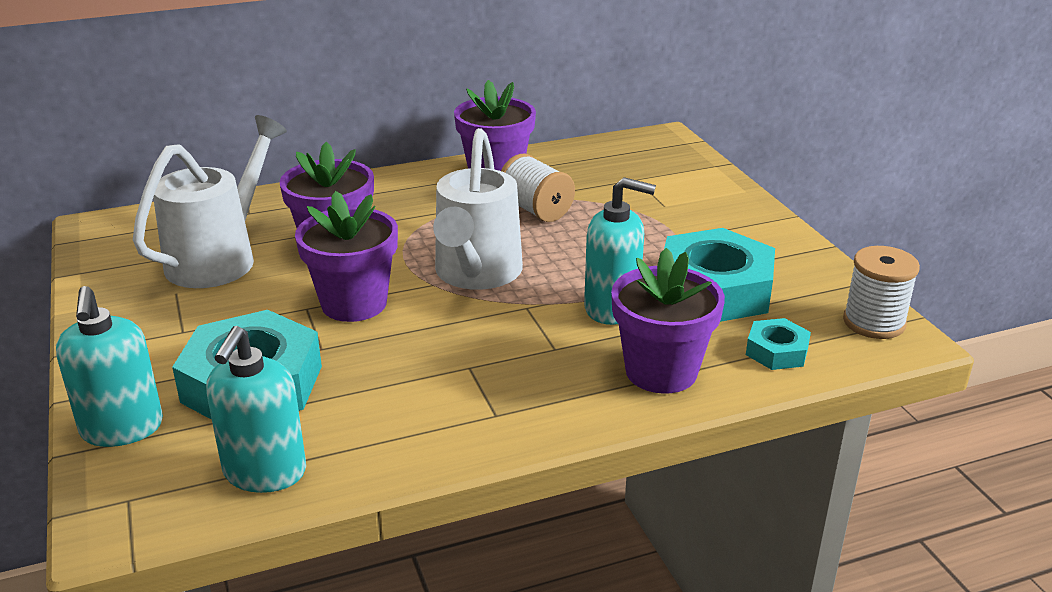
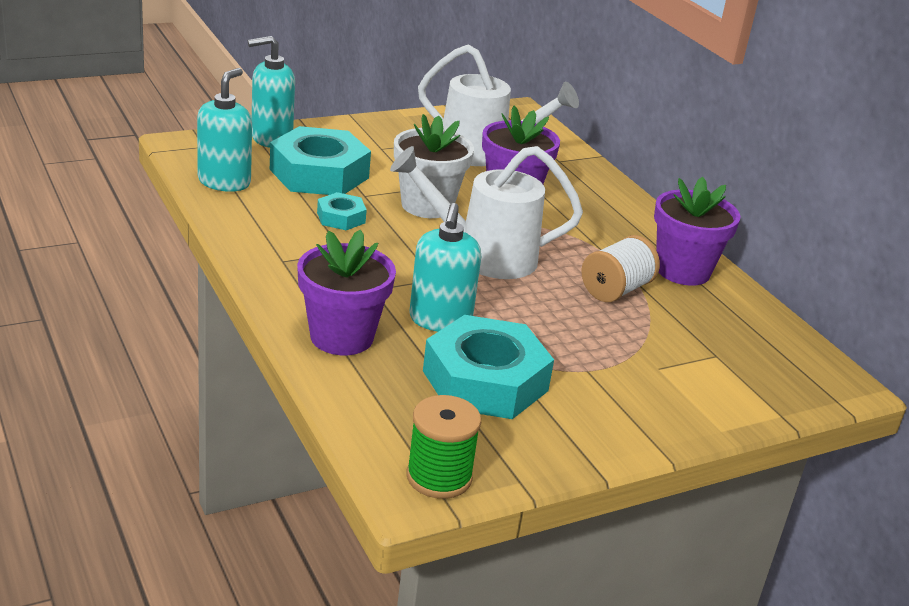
camera: 80 degrees right, 0 degrees up
(264, 472) = (224, 182): turquoise soap dispenser -> turquoise soap dispenser turned 105 degrees clockwise
(354, 303) = (427, 205): purple flower pot -> white flower pot
(777, 351) = (378, 404): turquoise nut -> turquoise nut (341, 217)
(874, 322) = (439, 477): white spool -> green spool

